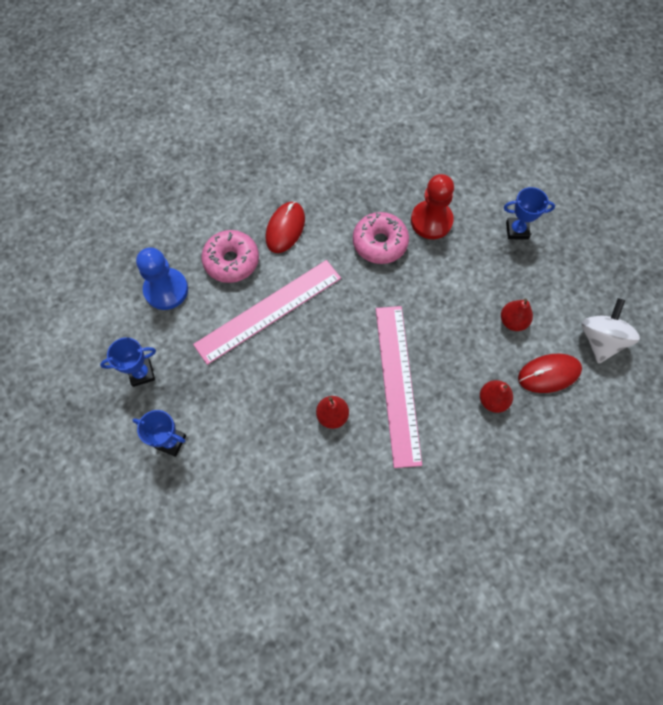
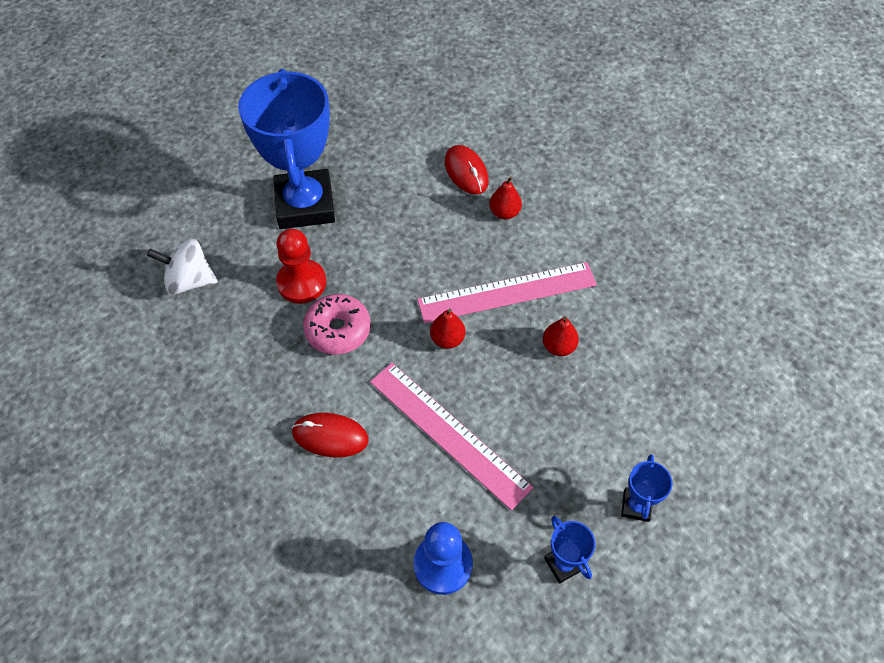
camera: 100 degrees left, 10 degrees down
(231, 261) = (387, 491): pink donut -> none
(513, 321) = (415, 202): red pear -> red pear (447, 339)
(517, 230) = (305, 205): blue trophy -> blue trophy, size x2.41
(600, 340) = (422, 135): white spinning top -> white spinning top (189, 281)

